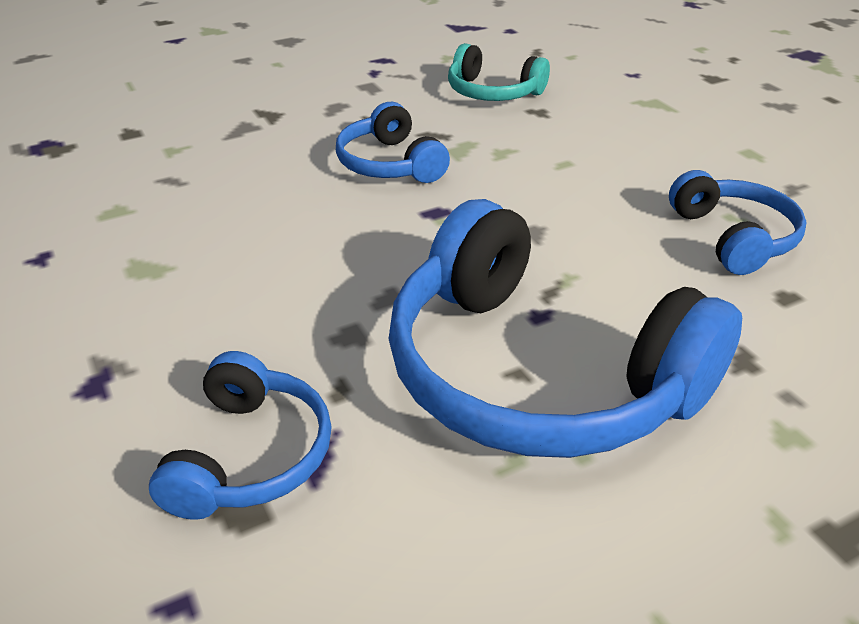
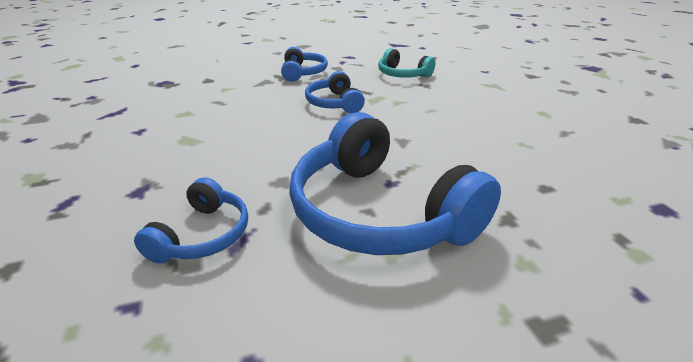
camera: 10 degrees right, 5 degrees down
(733, 237) = (520, 154): blue headphones -> blue headphones (303, 73)

